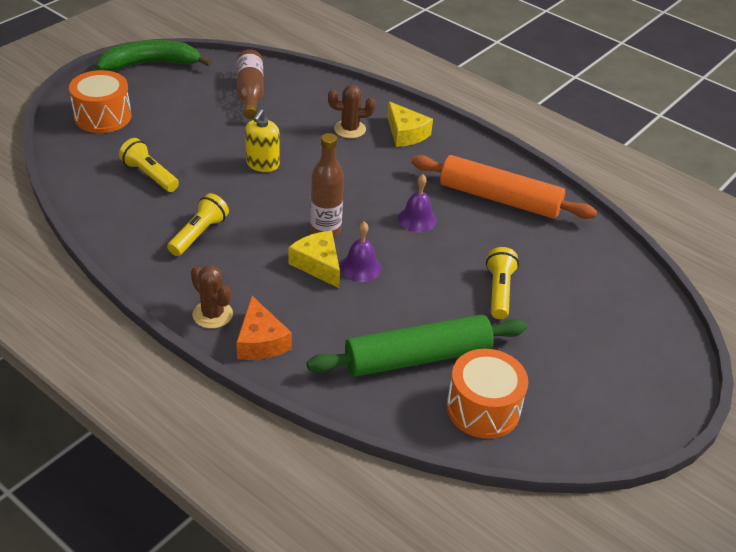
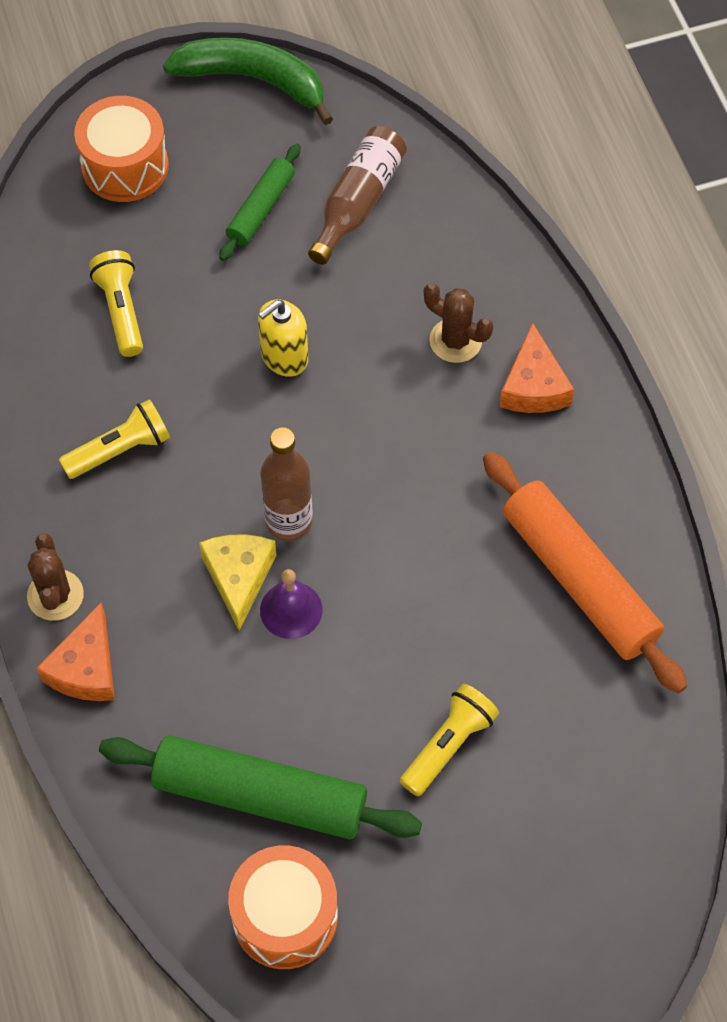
camera: 35 degrees right, 20 degrees up
(198, 111) = (261, 208): none -> green rolling pin
(405, 133) = (533, 386): yellow cheese -> orange cheese
(417, 219) = (429, 561): purple bell -> none

